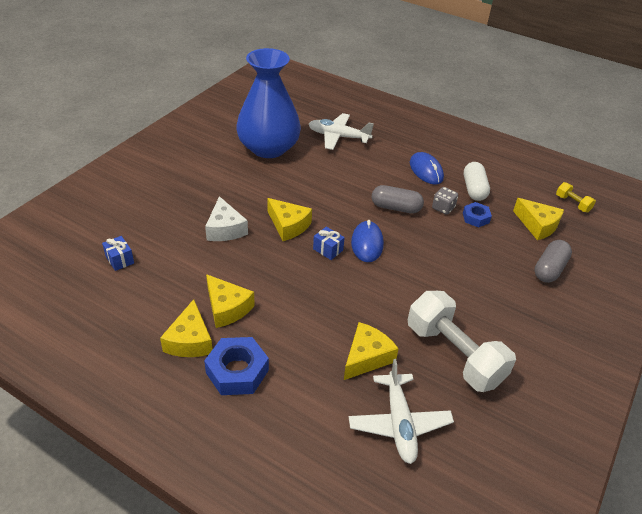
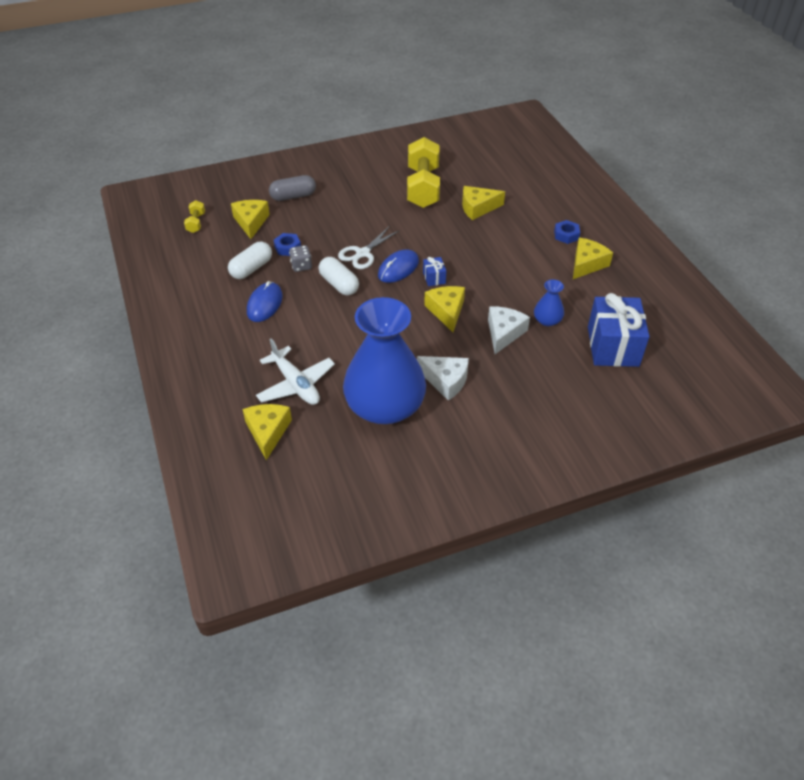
camera: 140 degrees left, 5 degrees up
(119, 260) = (613, 346): blue gift -> blue gift, size x2.28
(194, 257) = (547, 320): none -> blue vase
(227, 308) = (547, 272): yellow cheese -> yellow cheese (268, 432)
(237, 371) = (566, 235): blue nut -> blue nut, size x0.59
(242, 177) = (446, 381): none -> white cheese
(396, 208) = (339, 284): grey capsule -> white capsule
(399, 423) = (491, 177): white plane -> none
(412, 243) = (363, 253): none -> white scissors
(454, 354) = (423, 187): white dumbbell -> yellow dumbbell

